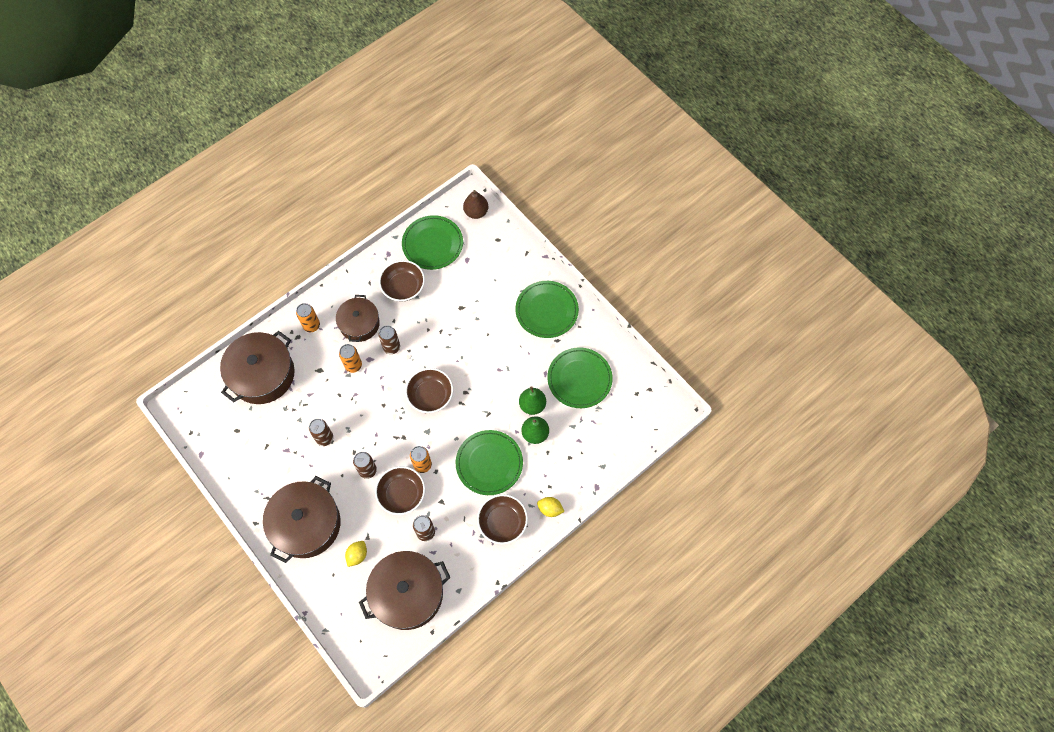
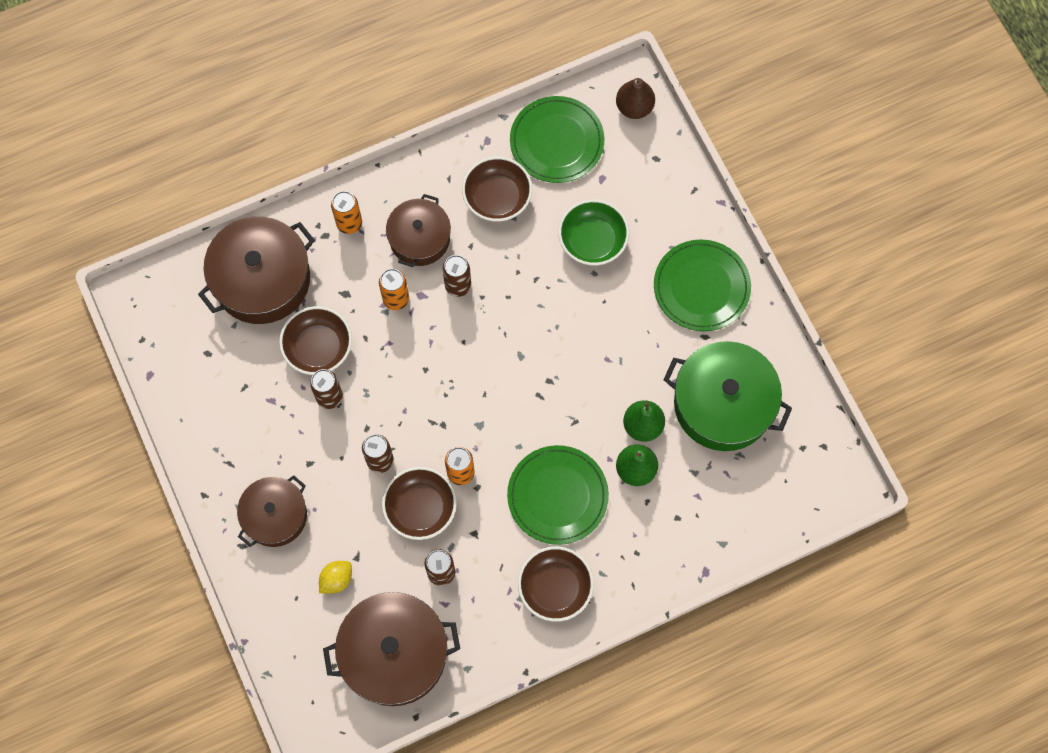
camera: 15 degrees right, 5 degrees up
(306, 524) = (275, 516): brown pot -> brown pot, size x0.63
(430, 395) = (497, 373): brown bowl -> brown bowl (318, 347)
(471, 299) = (592, 241): none -> green bowl
(550, 509) = (628, 586): yellow lemon -> none
(579, 379) = (723, 404): green plate -> green pot

